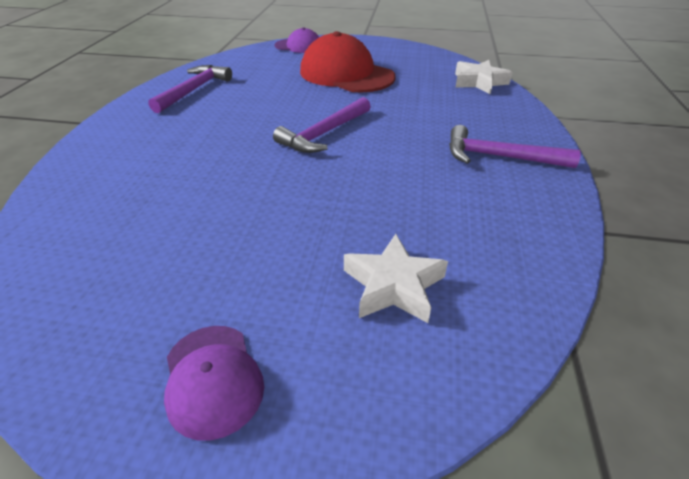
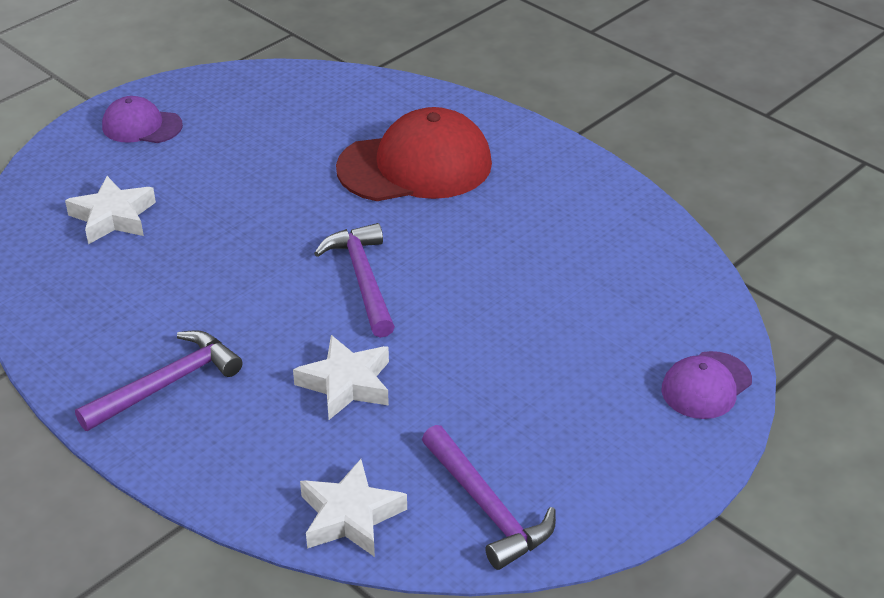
camera: 125 degrees right, 0 degrees up
(194, 90) = (593, 222): purple hammer -> purple hammer (487, 508)
(346, 74) = (522, 381): red cap -> red cap (415, 166)
(411, 109) = (346, 384): none -> white star

